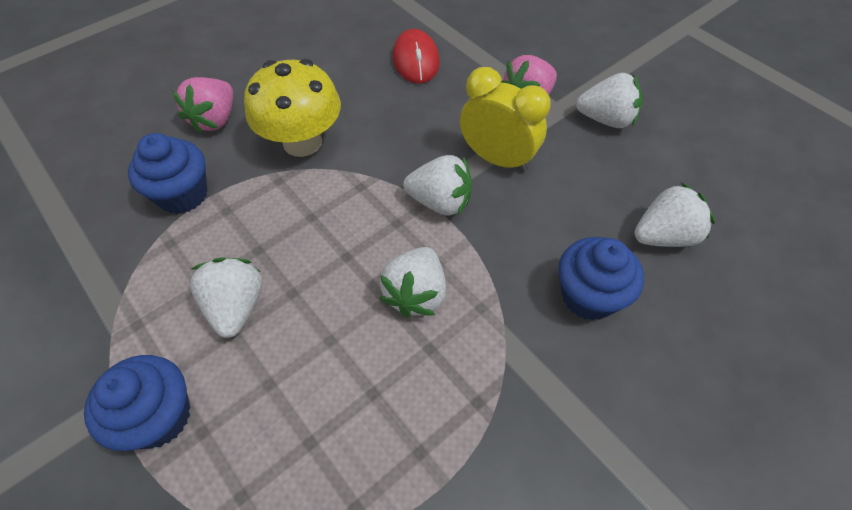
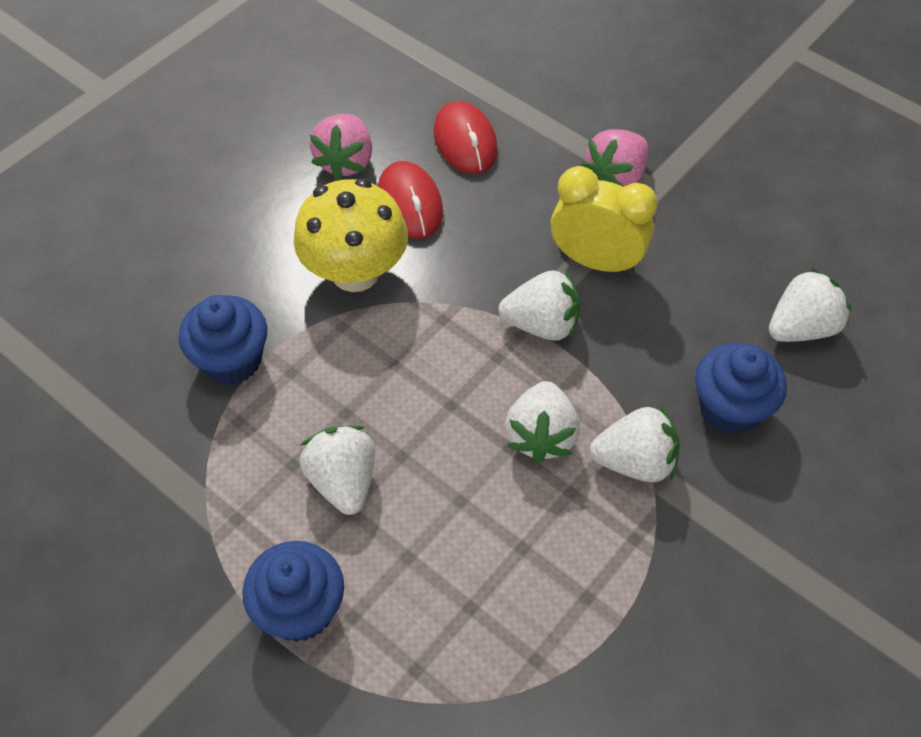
camera: 10 degrees left, 0 degrees up
(215, 120) = (235, 258): pink strawberry -> pink strawberry (345, 161)
(360, 98) = (410, 203): none -> red mouse
(606, 119) = (714, 192): white strawberry -> white strawberry (635, 462)

